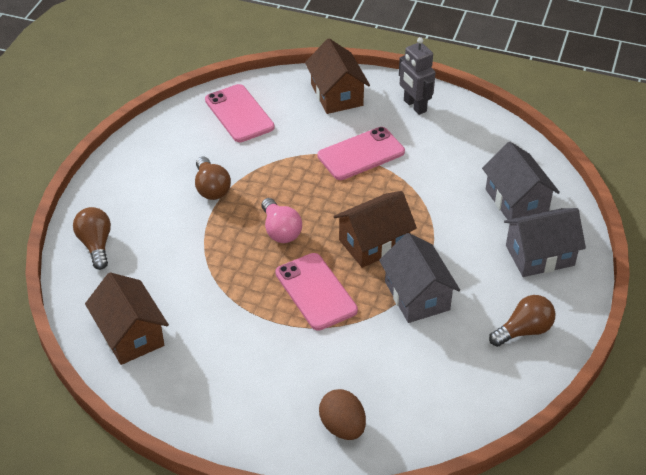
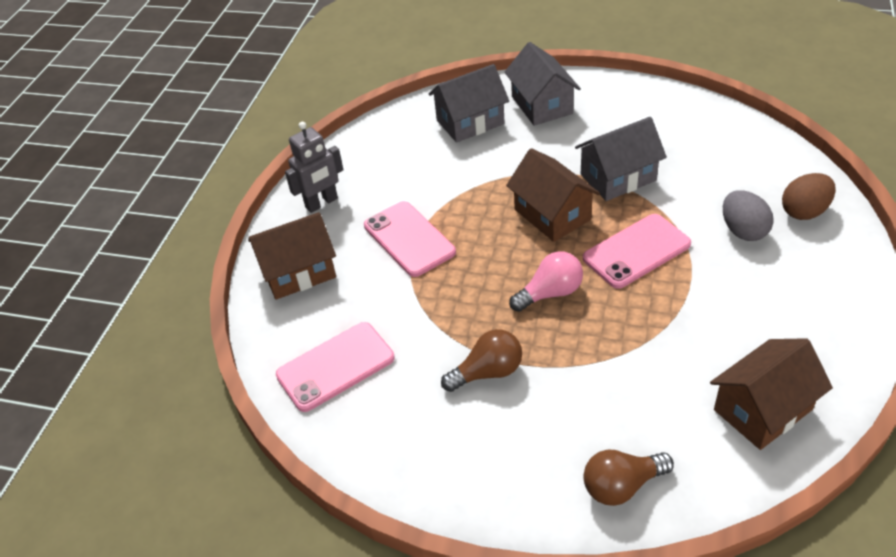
camera: 90 degrees left, 0 degrees up
(326, 372) = (743, 231): none -> grey egg
(524, 331) = (639, 110): brown light bulb -> none

